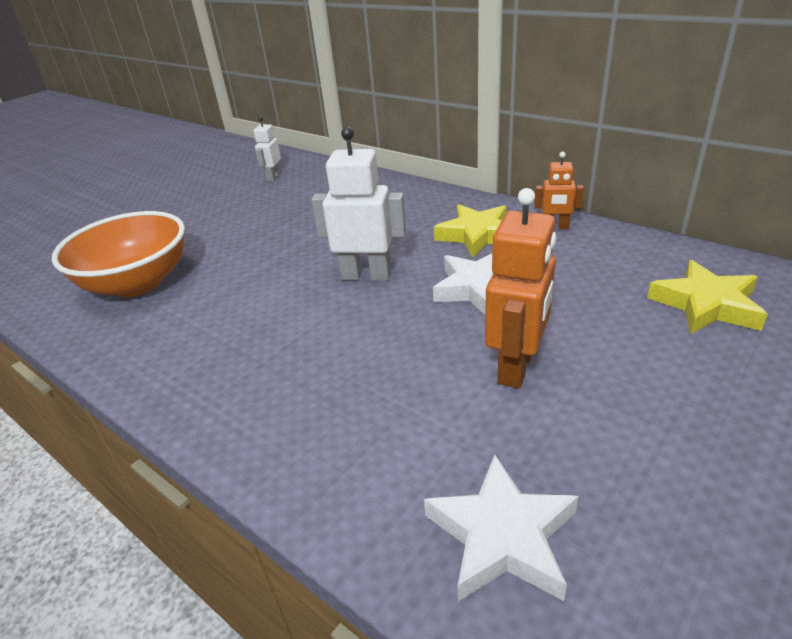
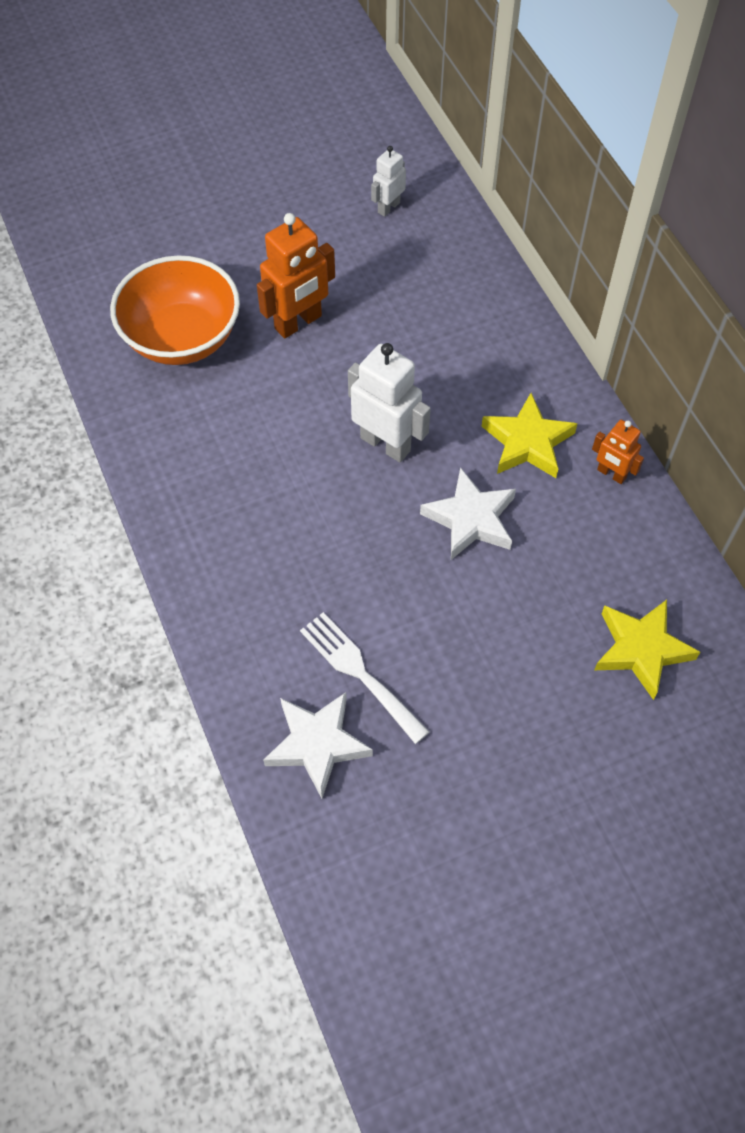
camera: 25 degrees right, 25 degrees up
(486, 439) = (359, 672): none -> white fork
(516, 367) = (431, 623): orange robot -> orange robot (298, 323)

